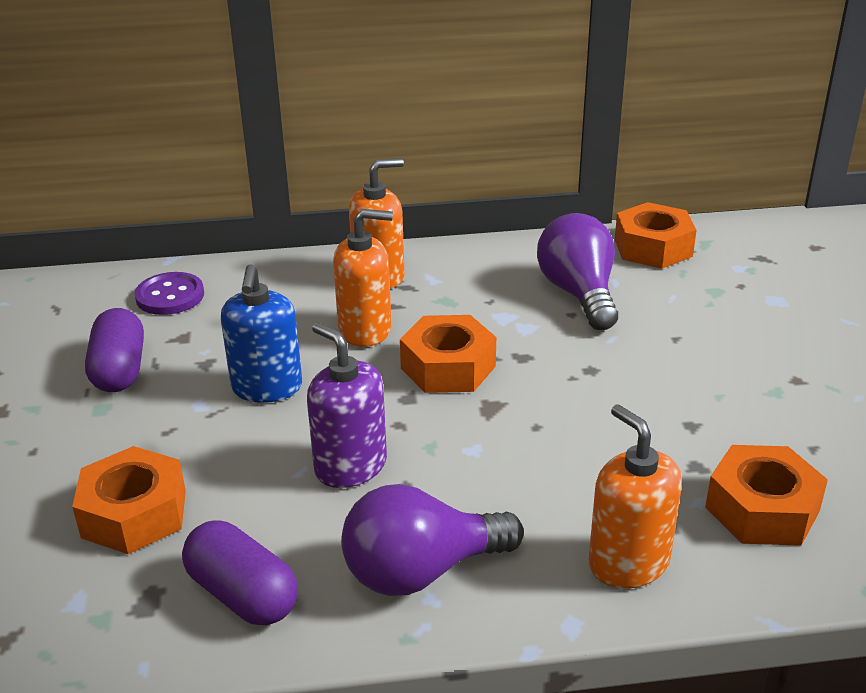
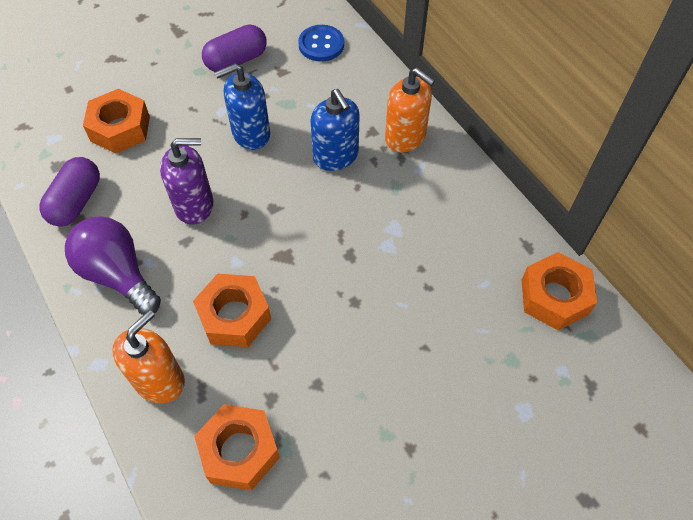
camera: 65 degrees right, 25 degrees up
(170, 296) = (321, 45): purple button -> blue button
(350, 466) = (194, 205): purple soap dispenser -> purple soap dispenser turned 60 degrees clockwise
(365, 330) = (336, 156): orange soap dispenser -> blue soap dispenser
(448, 367) = (316, 217): orange nut -> orange nut (234, 316)
(579, 294) = (451, 265): purple light bulb -> none

